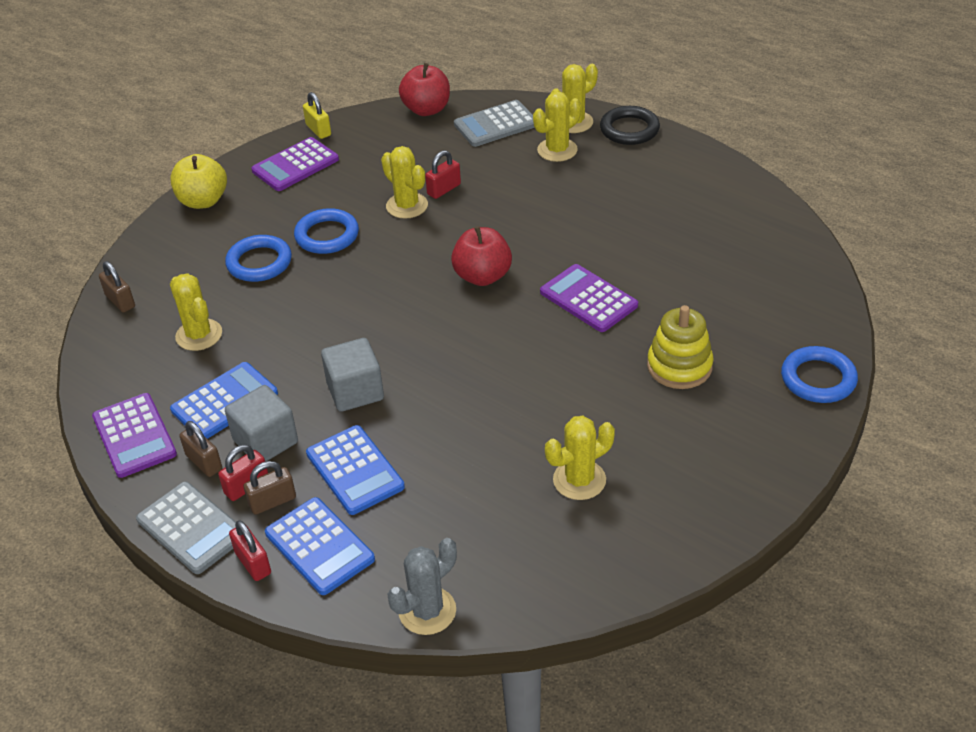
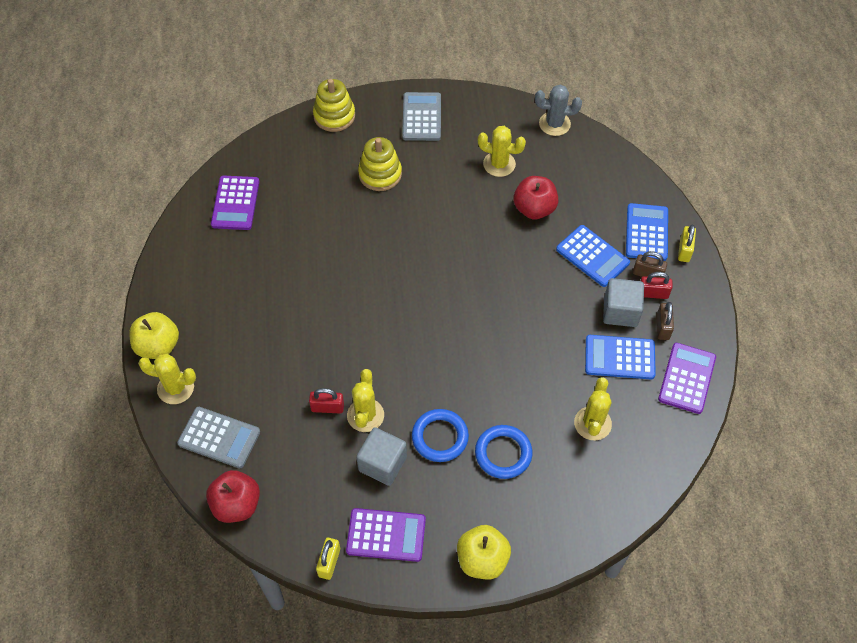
camera: 135 degrees left, 15 degrees up
(120, 301) = (617, 503): brown padlock -> none
(192, 528) = (699, 293): grey calculator -> grey calculator (421, 117)
(253, 563) = (684, 250): red padlock -> yellow padlock
(355, 391) = (546, 301): grey cube -> grey cube (382, 464)
(355, 470) = (592, 256): blue calculator -> blue calculator turned 120 degrees clockwise
(427, 611) = (628, 167): grey cactus -> grey cactus (554, 124)
(482, 276) = (394, 315): red apple -> red apple (534, 209)
(557, 150) = (221, 372): yellow cactus -> none
(588, 299) = (364, 248): purple calculator -> purple calculator (235, 203)
(629, 129) = (158, 346): black ring -> yellow apple
(818, 379) = (334, 116): blue ring -> yellow stacking toy

